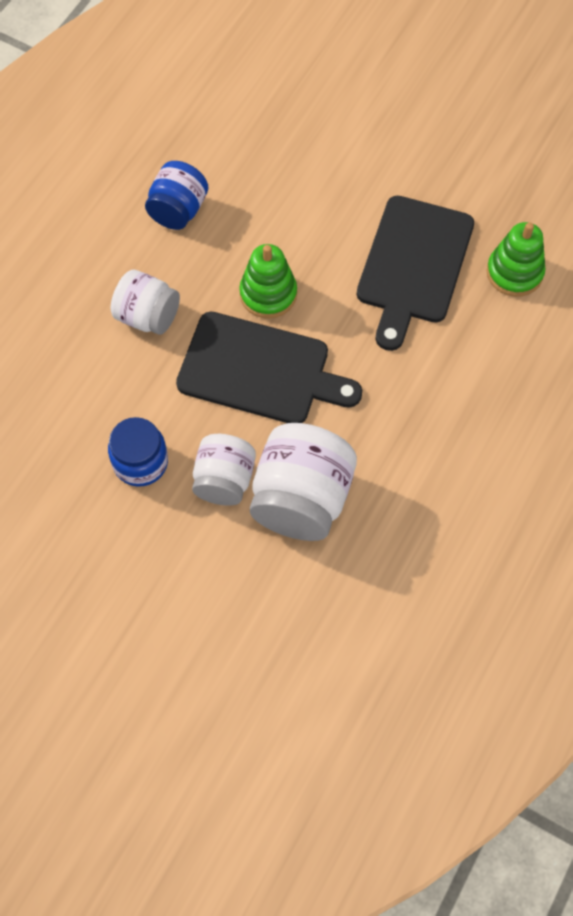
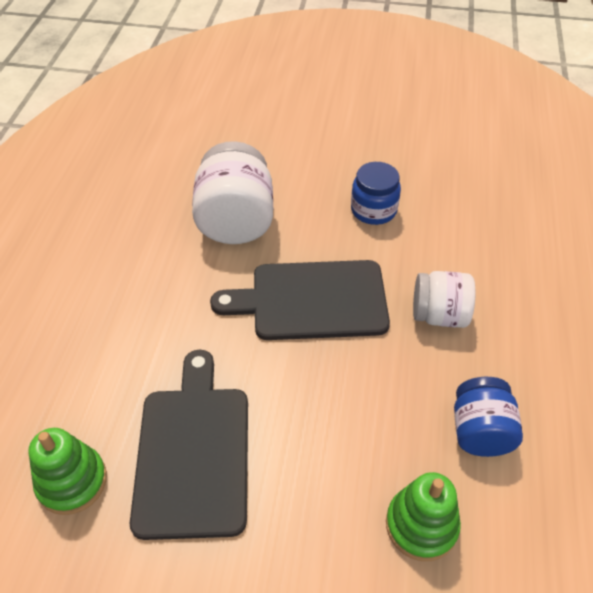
camera: 160 degrees right, 15 degrees down
(224, 480) = (302, 216): white jar -> none
(268, 294) = (337, 371): green stacking toy -> green stacking toy (421, 525)

